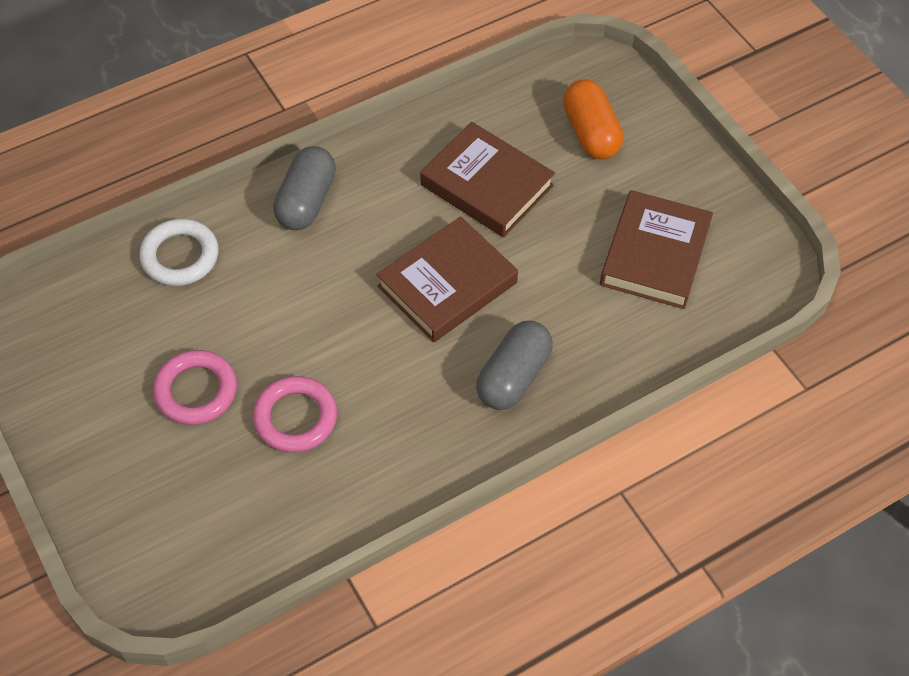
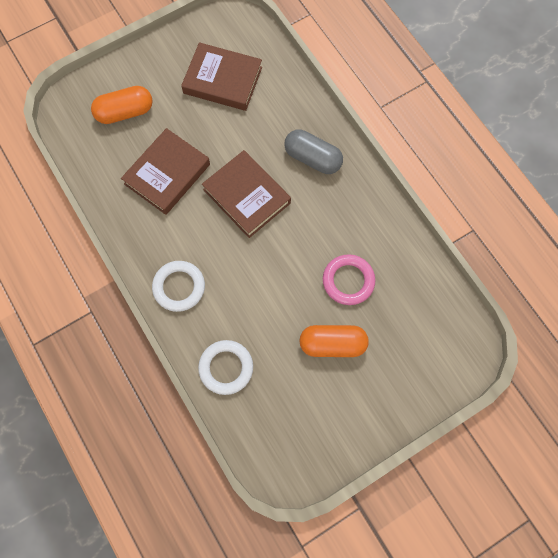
camera: 90 degrees left, 15 degrees up
(196, 391) = (332, 344): pink ring -> orange capsule
(306, 201) = (179, 287): grey capsule -> white ring

